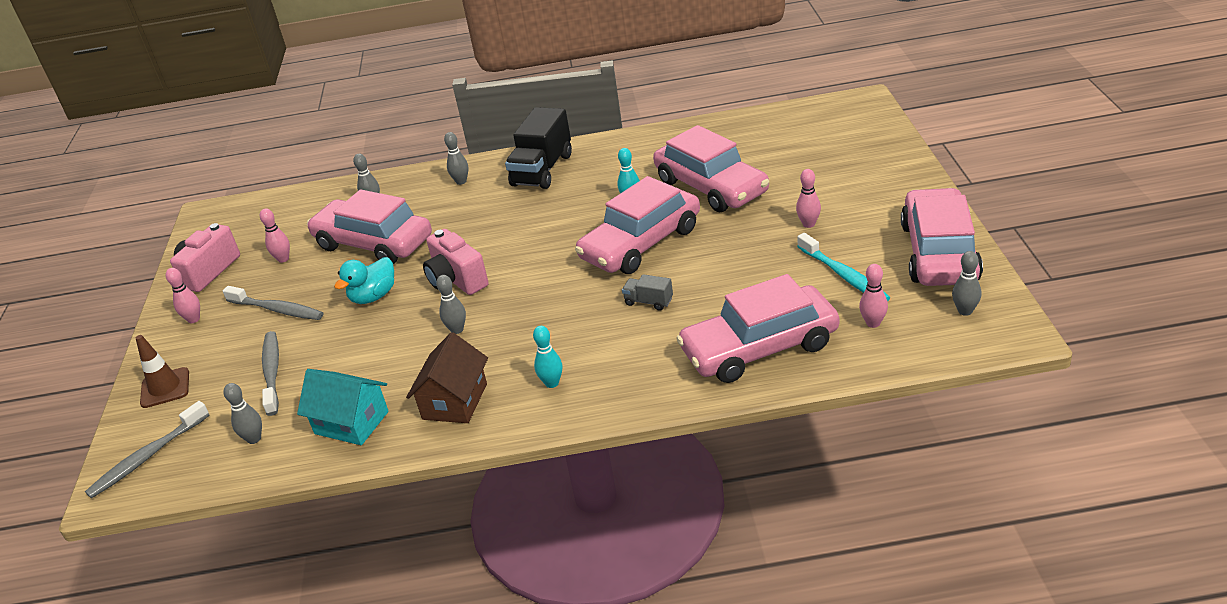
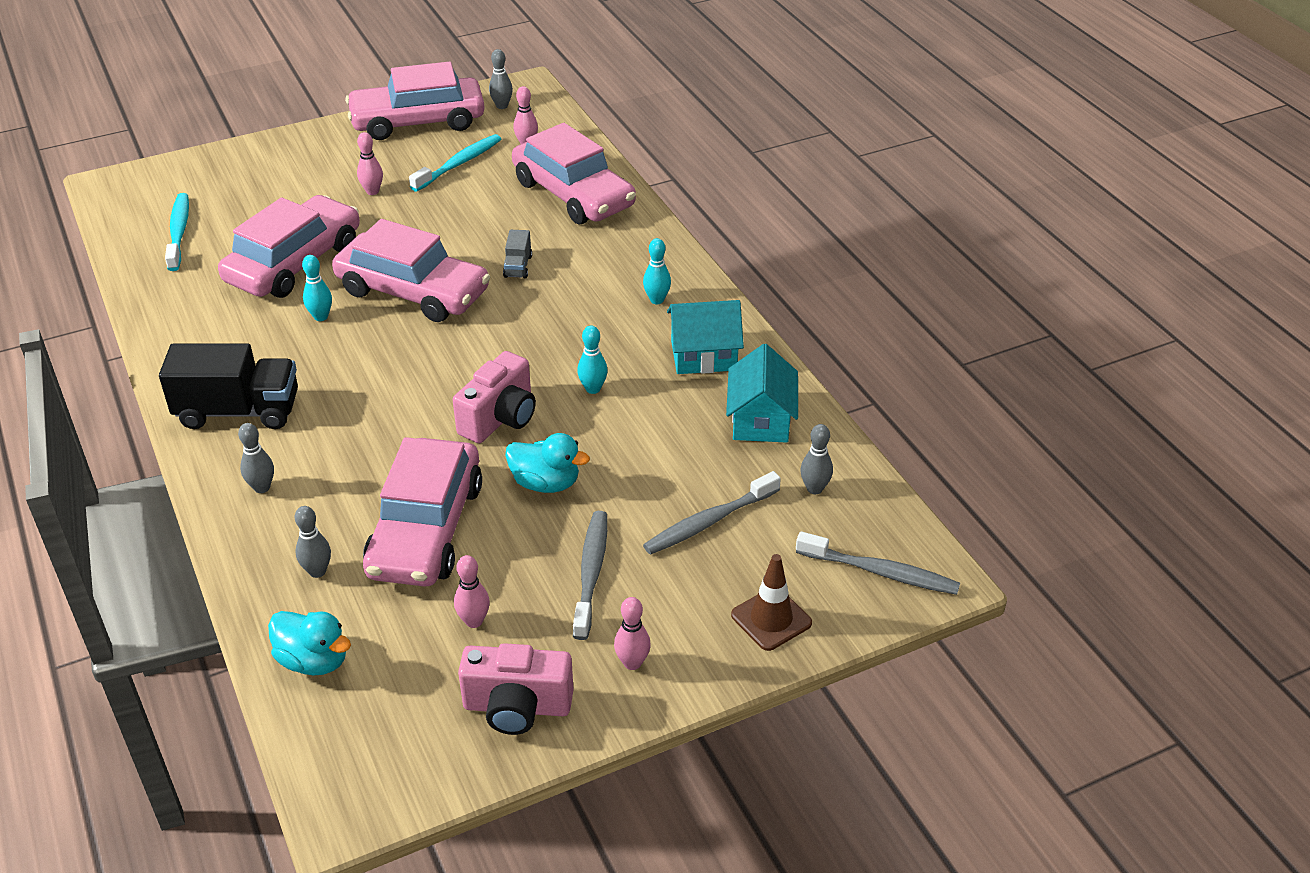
camera: 115 degrees left, 5 degrees up
(307, 203) = (314, 660): none -> turquoise duck
(455, 401) = (703, 356): brown house -> turquoise house
(457, 330) = (593, 389): grey bowling pin -> turquoise bowling pin
(778, 135) = (179, 232): none -> turquoise toothbrush

